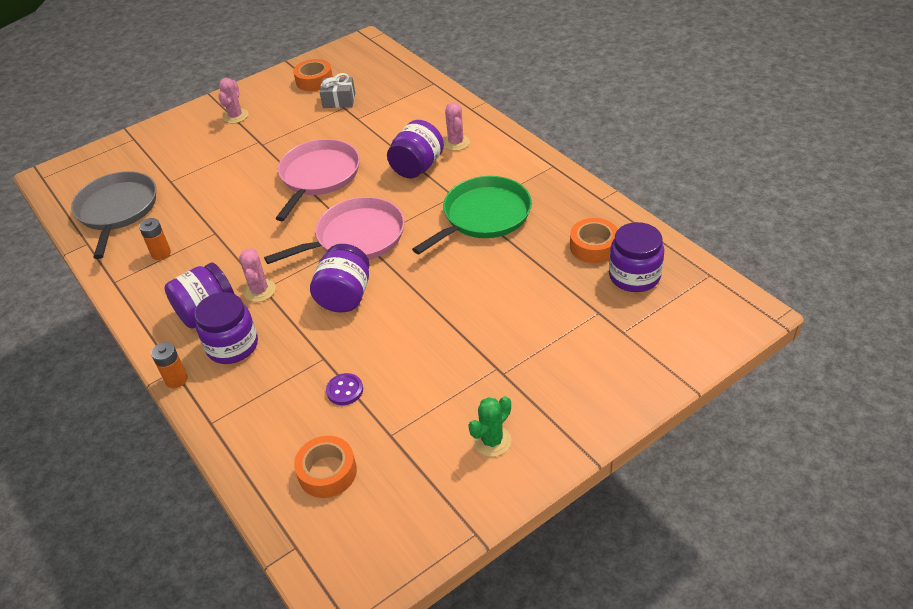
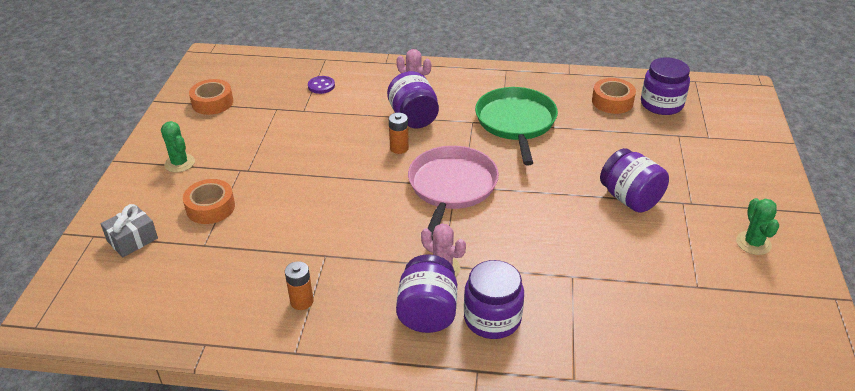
camera: 50 degrees left, 5 degrees down
(117, 210) = (188, 299): grey pan -> none
(176, 379) = (492, 375): orange battery -> orange battery (399, 148)
(235, 116) = (179, 163): pink cactus -> green cactus
(318, 176) = (344, 165): pink pan -> none
(327, 472) = (704, 339): orange tape -> orange tape (210, 207)
(339, 100) = (263, 106): grey gift -> grey gift (132, 240)
(345, 296) = (514, 228): purple jar -> purple jar (630, 199)
(345, 390) = (623, 284): purple button -> purple button (321, 86)

